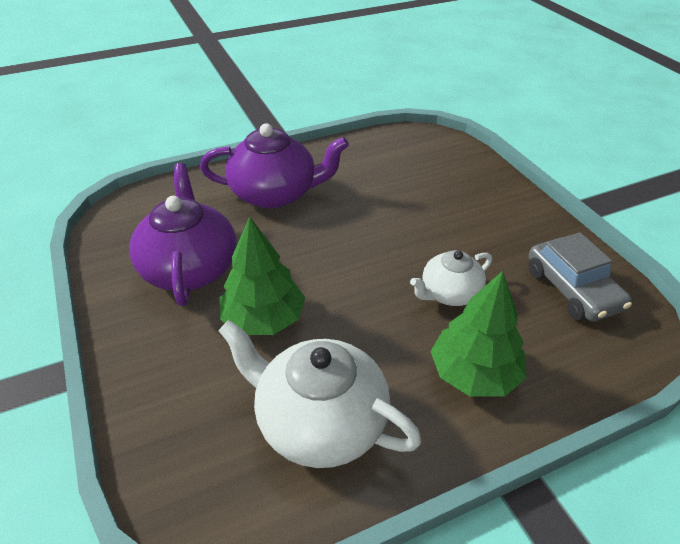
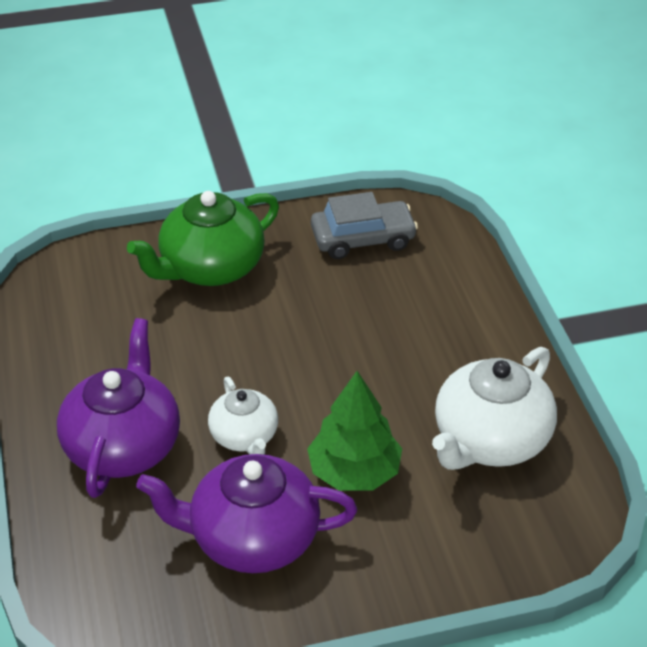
camera: 80 degrees left, 0 degrees up
(449, 293) = (349, 322): white teapot -> white teapot (244, 437)
(474, 374) = (452, 329): green tree -> none
(477, 203) = (210, 268): none -> green teapot

